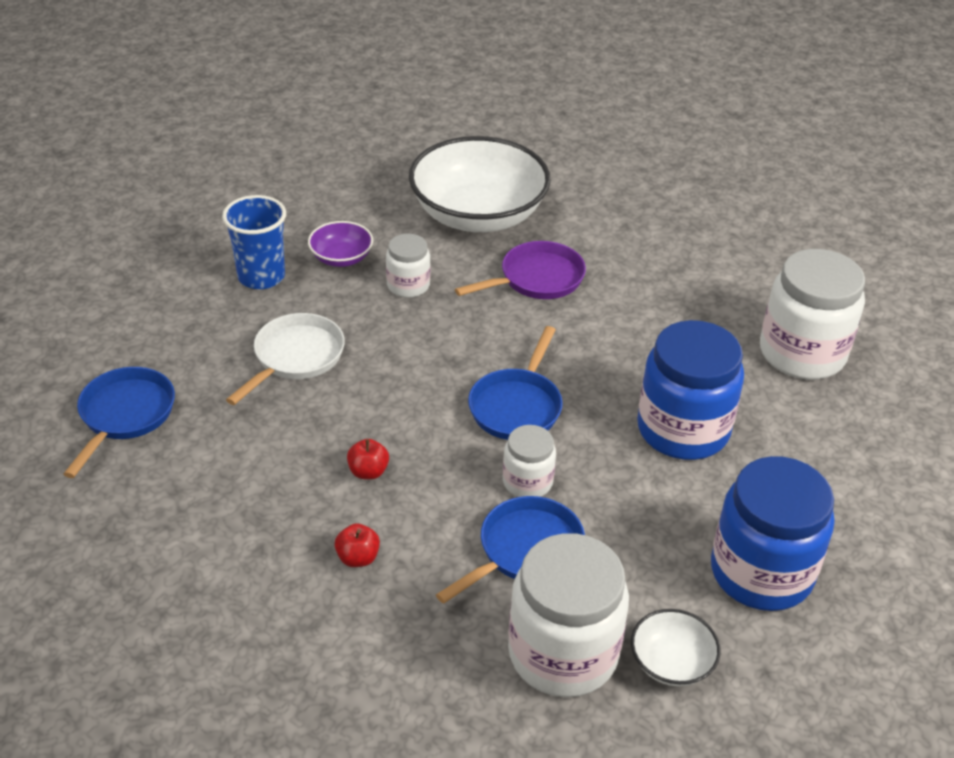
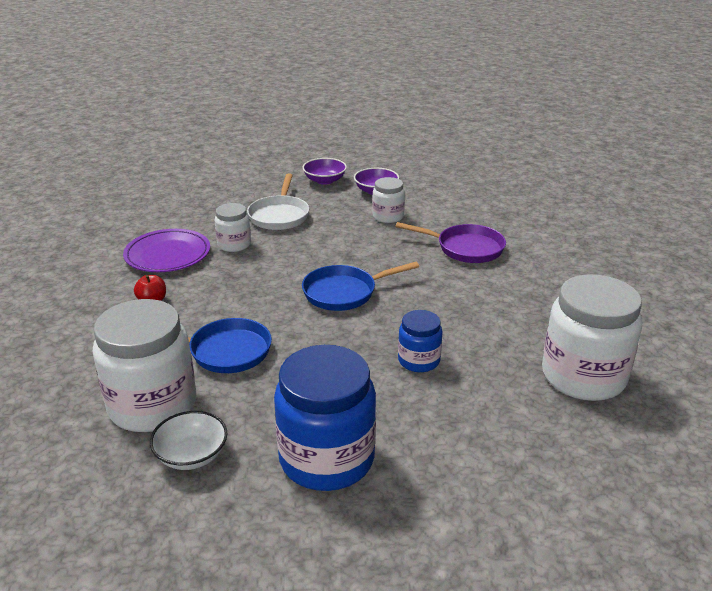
camera: 50 degrees right, 10 degrees down
(125, 415) = (175, 198): blue pan -> none
(261, 277) = (325, 180): blue cup -> purple bowl
(267, 494) = (168, 255): none -> purple plate
(295, 357) = (279, 215): white pan -> white pan turned 105 degrees clockwise
(368, 472) = (222, 273): red apple -> none
(478, 215) = (485, 207): white bowl -> none
(527, 482) = (284, 325): white jar -> white jar (234, 244)
(683, 429) = (419, 360): blue jar -> blue jar, size x0.52

